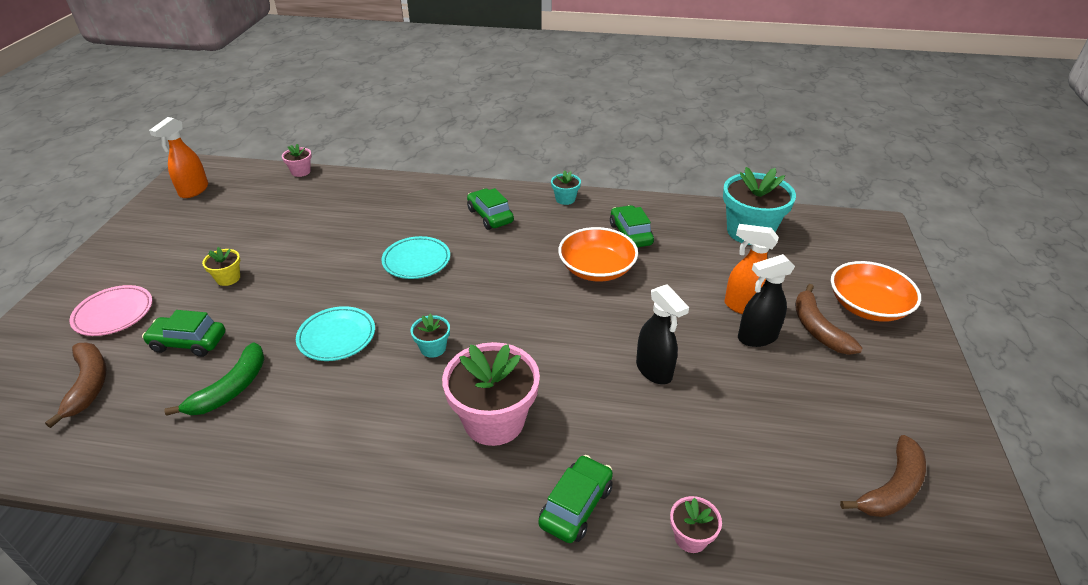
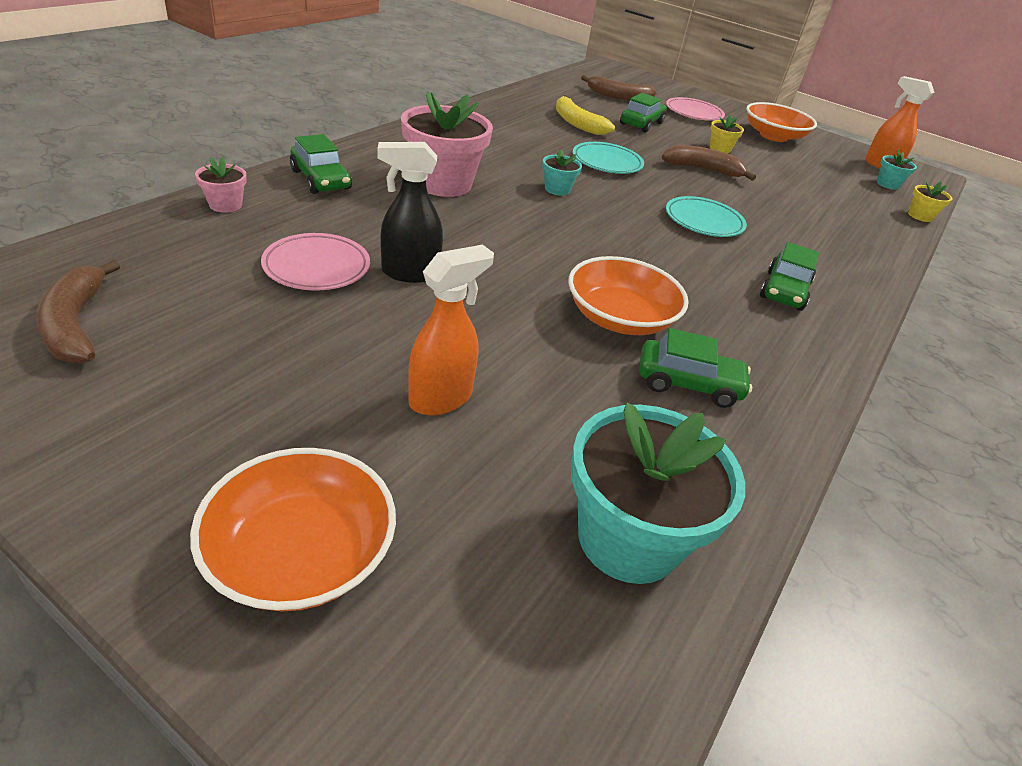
camera: 110 degrees right, 0 degrees up
(155, 252) = (773, 136): none -> orange bowl
(230, 389) = (577, 123): green banana -> yellow banana
(301, 172) = (920, 216): pink flower pot -> yellow flower pot
(490, 216) = (784, 291): green car -> green car turned 120 degrees clockwise
(565, 199) = (816, 367): turquoise flower pot -> turquoise flower pot (887, 184)
(702, 419) = (317, 267): none -> pink plate
(757, 337) = (375, 372): black spray bottle -> none
(817, 328) = (326, 443): brown banana -> brown banana (702, 170)

